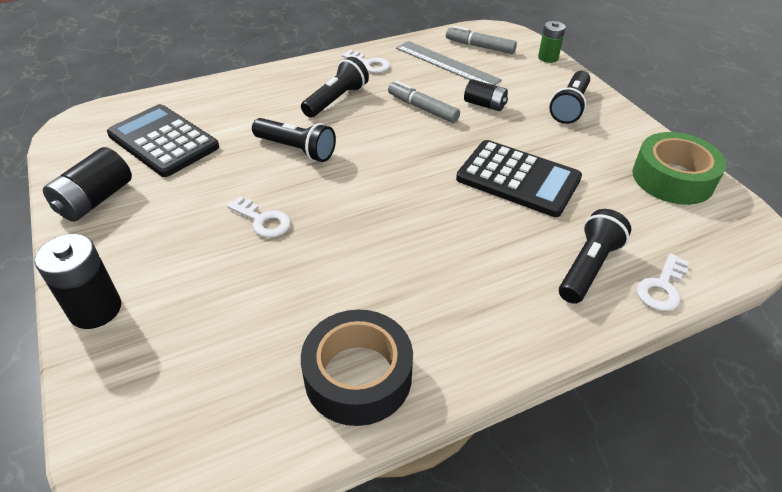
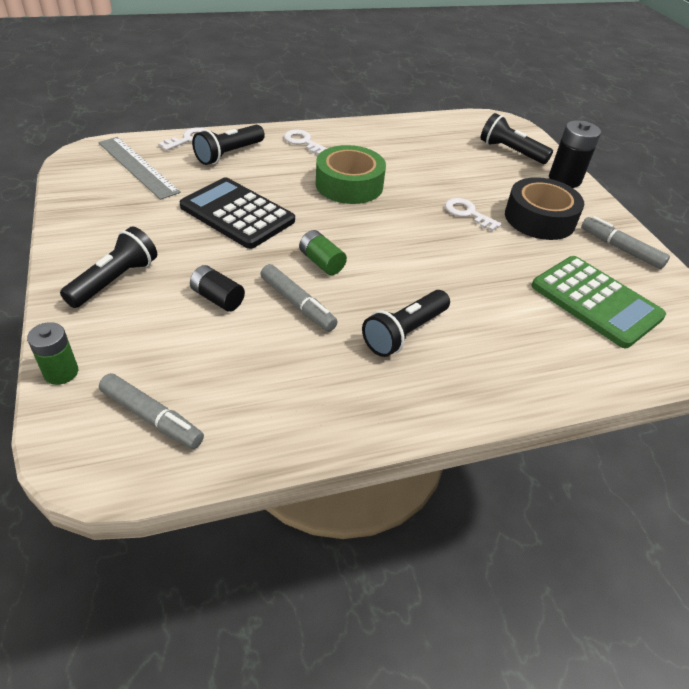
camera: 175 degrees left, 0 degrees up
(95, 200) = (620, 249): black battery -> grey marker
(163, 141) = (596, 301): black calculator -> green calculator
(296, 149) = (448, 271): black flashlight -> black flashlight (510, 151)
(358, 376) = (396, 134): black tape -> black tape (539, 218)
(369, 64) = (351, 399): white key -> white key (303, 142)
(414, 142) = (321, 262): none -> green battery
(446, 64) = (230, 381): grey ruler -> grey ruler (137, 167)
(672, 178) = (95, 195): green tape -> green tape (349, 185)

